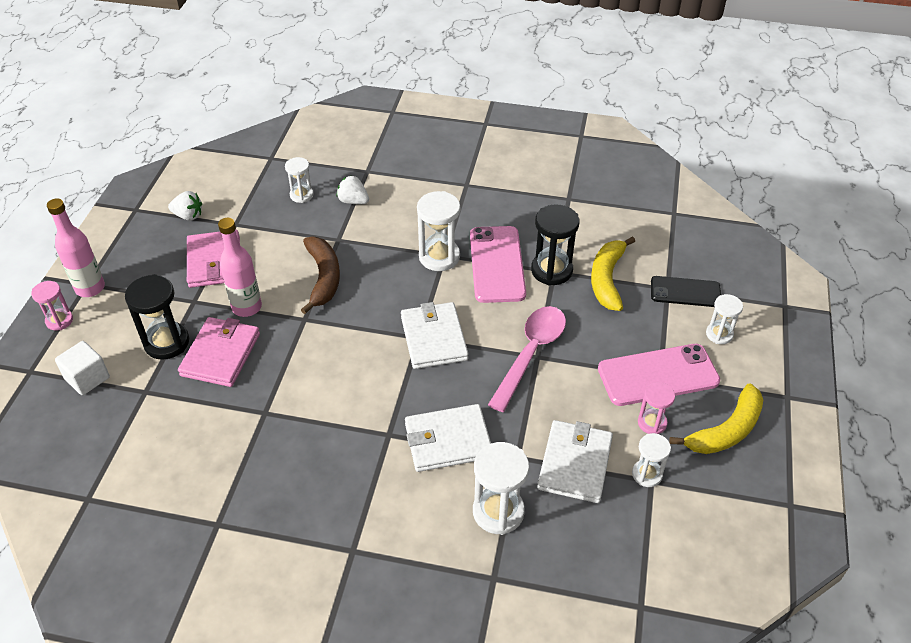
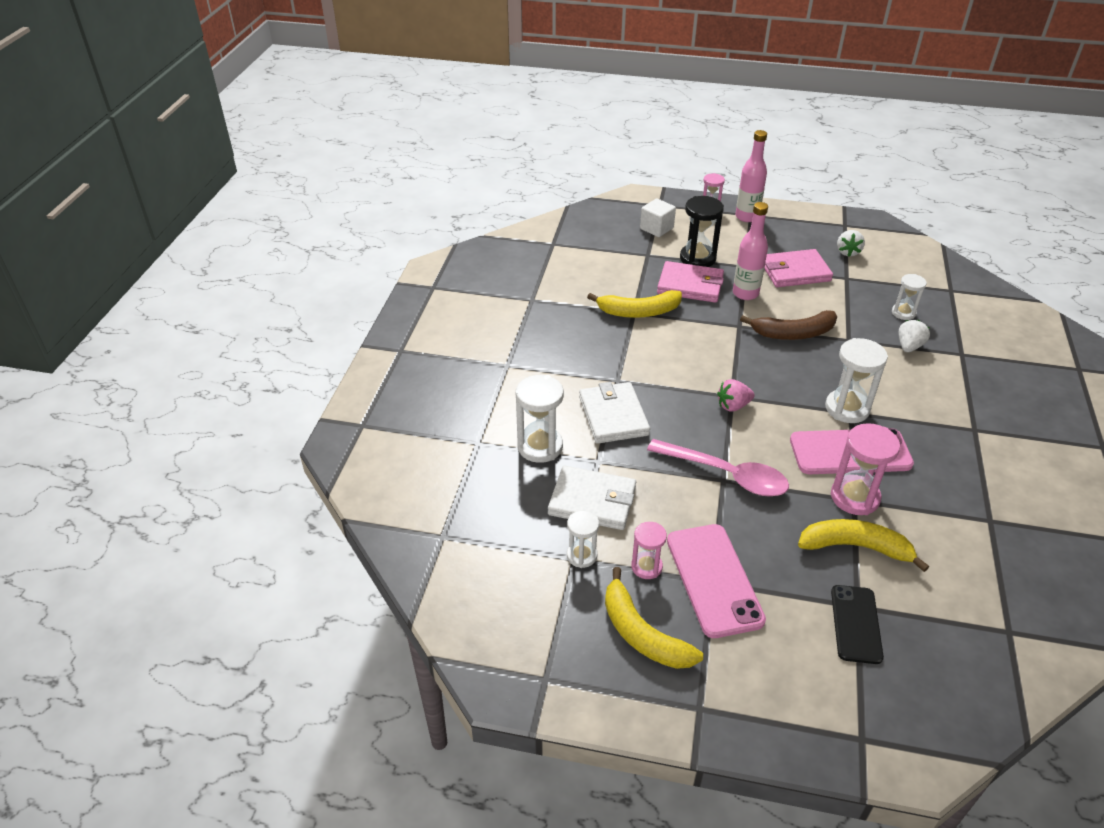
camera: 90 degrees right, 5 degrees down
(264, 408) = (638, 312): none -> yellow banana
(434, 338) = (733, 406): white wallet -> pink strawberry
(551, 270) = (854, 497): black hourglass -> pink hourglass
(719, 334) = (790, 650): white hourglass -> none

